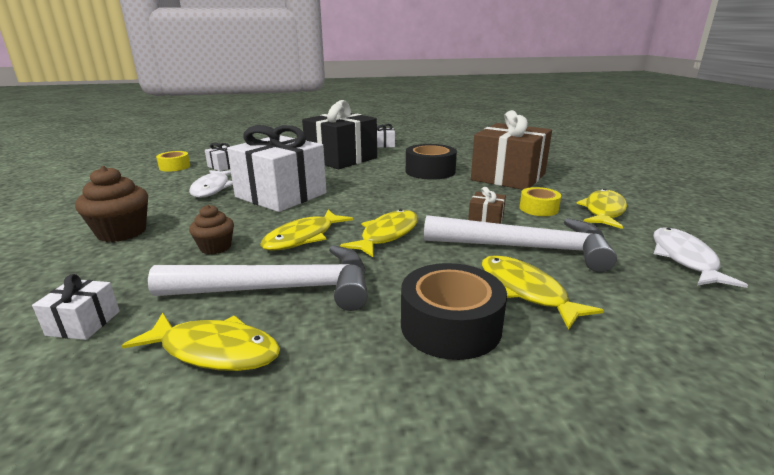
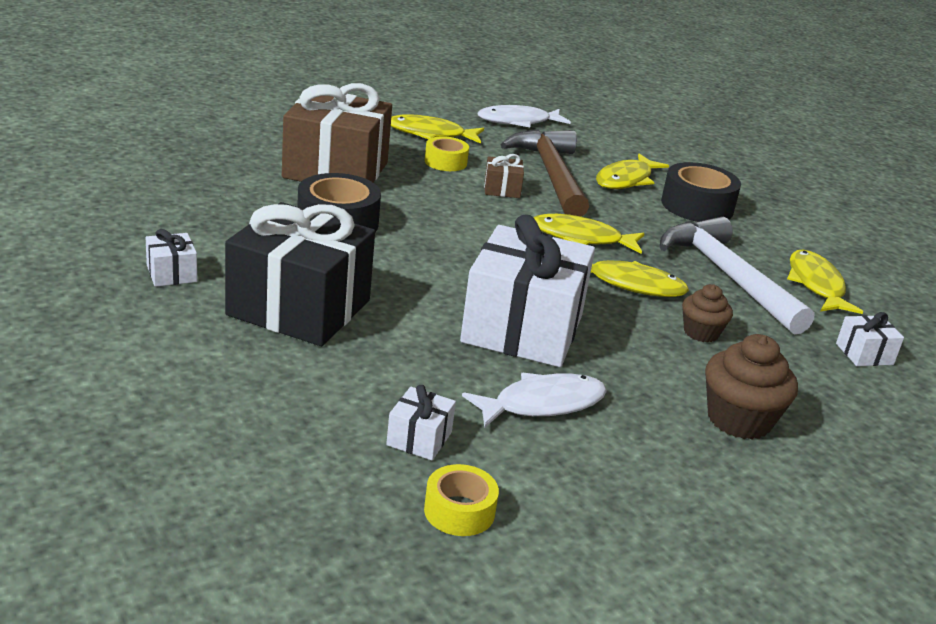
camera: 115 degrees left, 5 degrees up
(524, 248) = (551, 175): white hammer -> brown hammer

